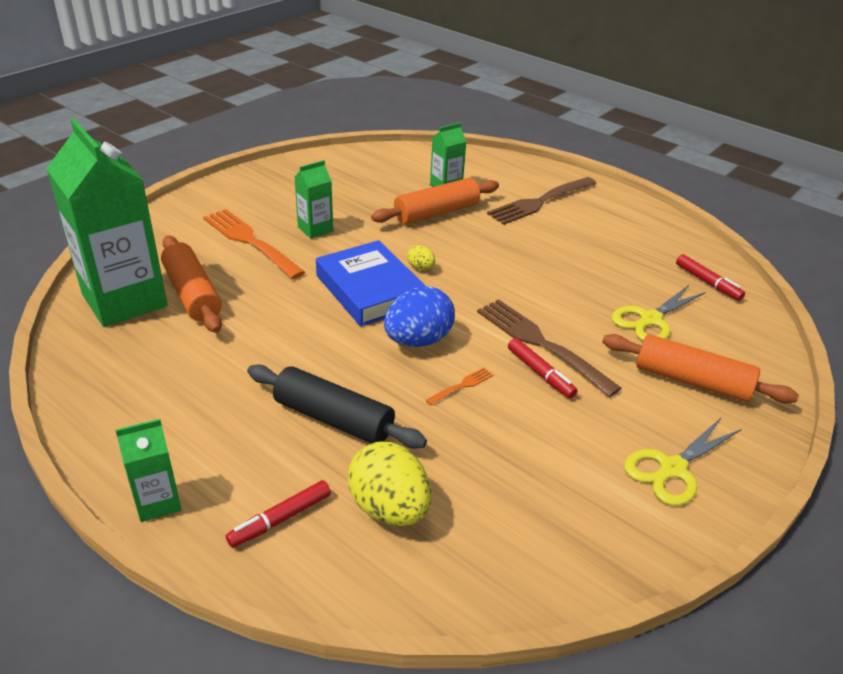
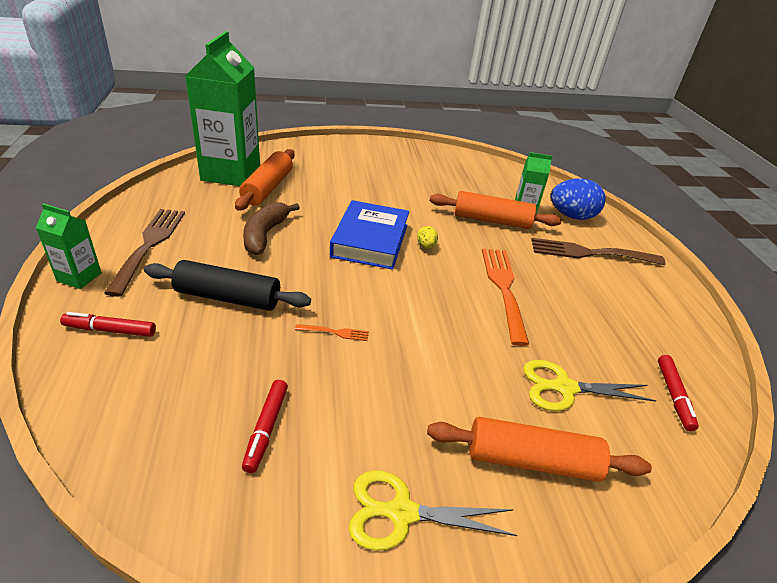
camera: 40 degrees right, 0 degrees up
(250, 241) = (342, 178): orange fork -> orange fork (503, 289)
(270, 342) = (265, 234): none -> brown banana
(315, 229) = (392, 190): green carton -> none
(334, 418) = (228, 297): black rolling pin -> black rolling pin turned 60 degrees counterclockwise
(389, 508) = (170, 371): yellow egg -> none
(418, 340) = (352, 287): blue egg -> blue egg (571, 216)
(540, 343) = (438, 344): brown fork -> brown fork (149, 245)
(540, 373) = (404, 363): red marker -> red marker (266, 429)
(692, 381) = (531, 460): orange rolling pin -> orange rolling pin turned 60 degrees counterclockwise

